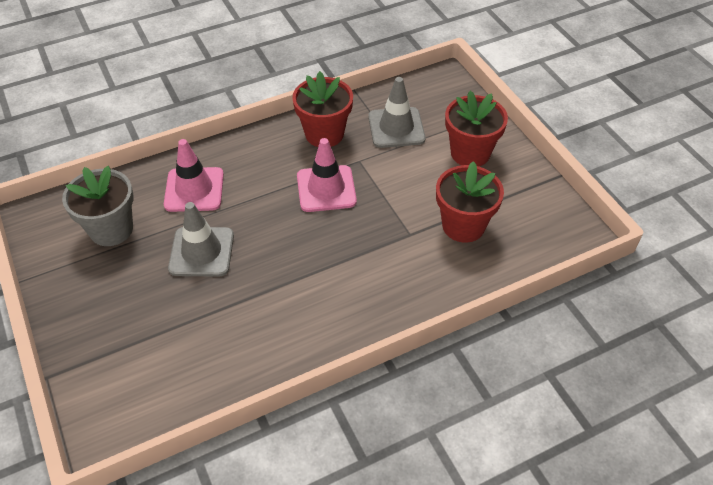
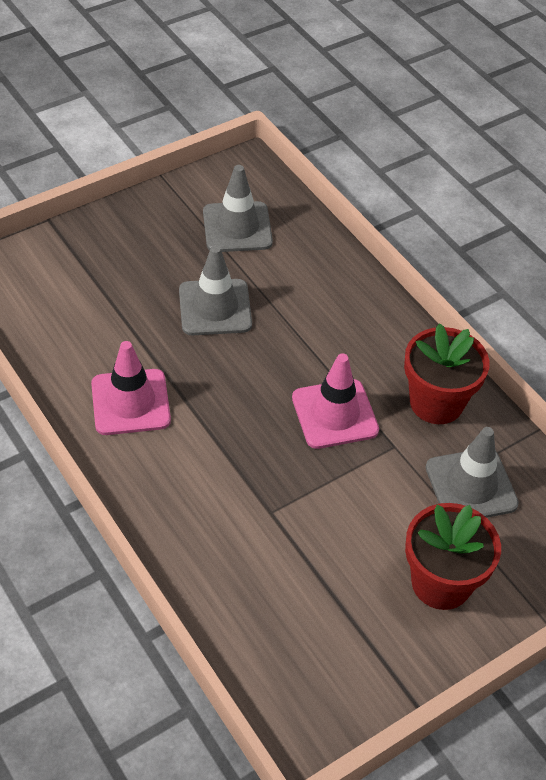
camera: 80 degrees right, 0 degrees up
(111, 229) = (237, 227): grey flower pot -> grey traffic cone
(194, 190) = (308, 286): pink traffic cone -> pink traffic cone (130, 402)
(463, 226) = (295, 575): red flower pot -> none

